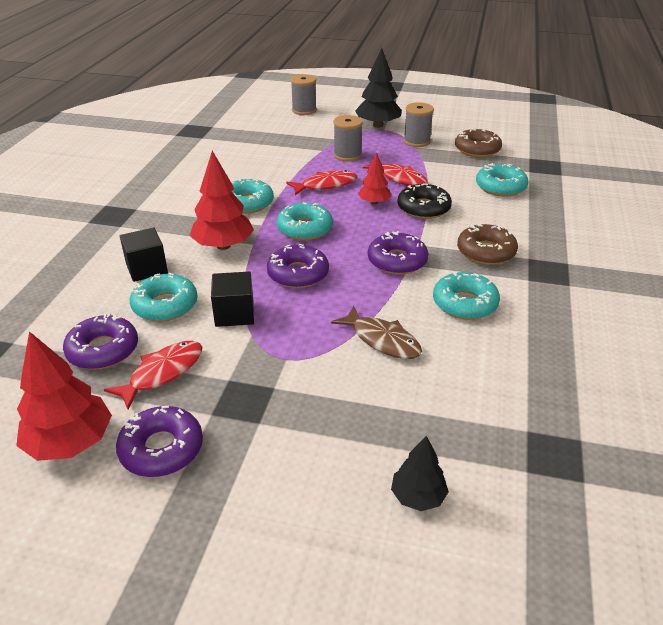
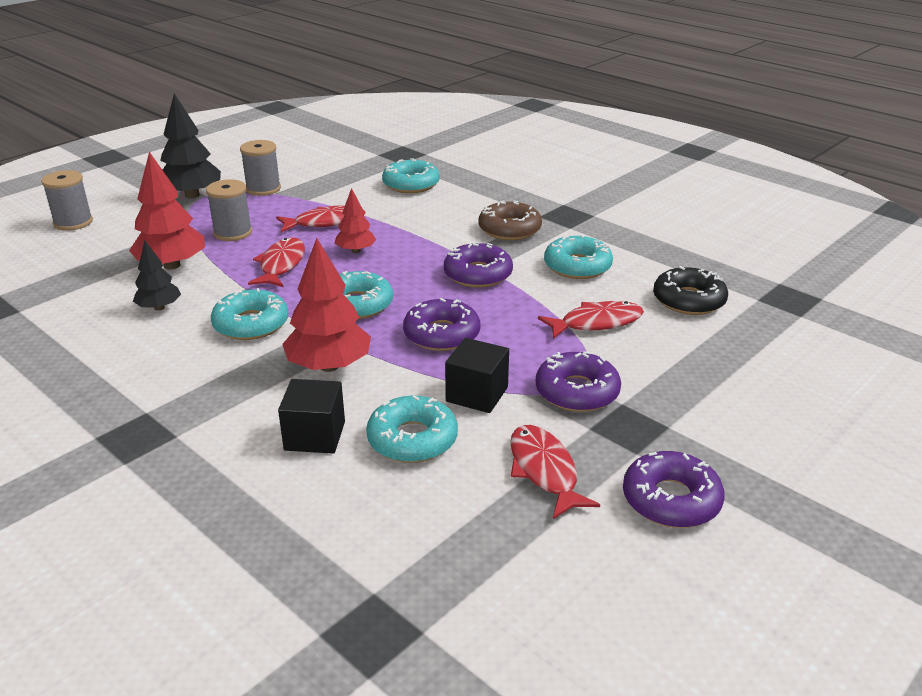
camera: 60 degrees left, 5 degrees down
(70, 442) = (621, 568): red tree -> red tree (172, 265)
(103, 350) = (462, 509): purple donut -> purple donut (577, 391)
(382, 340) = (596, 323): brown fish -> red fish
(418, 497) = (806, 371): black tree -> black tree (159, 307)
(423, 208) = (401, 230): black donut -> black donut (688, 300)
(477, 149) = (327, 169): brown donut -> none

